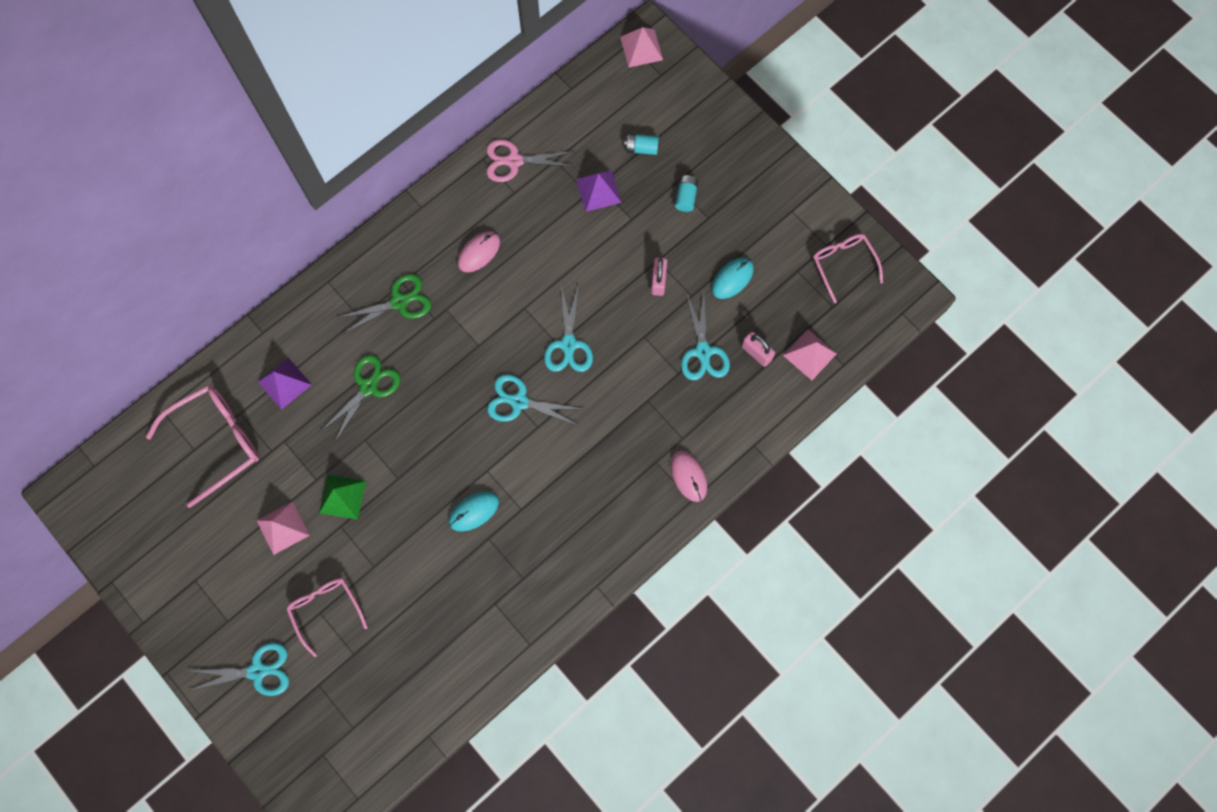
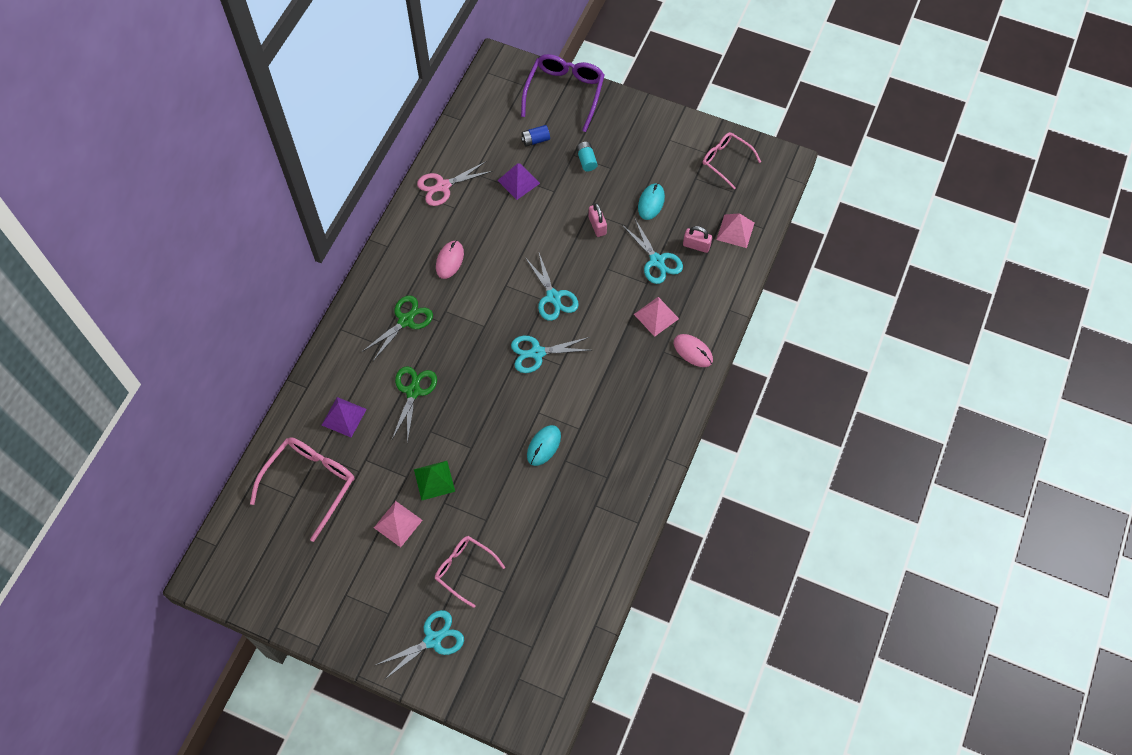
camera: 25 degrees left, 10 degrees down
(641, 48) = (498, 72): pink pyramid -> pink pyramid (656, 316)
(641, 148) = (535, 140): turquoise battery -> blue battery
(702, 104) = (564, 93): none -> purple glasses

